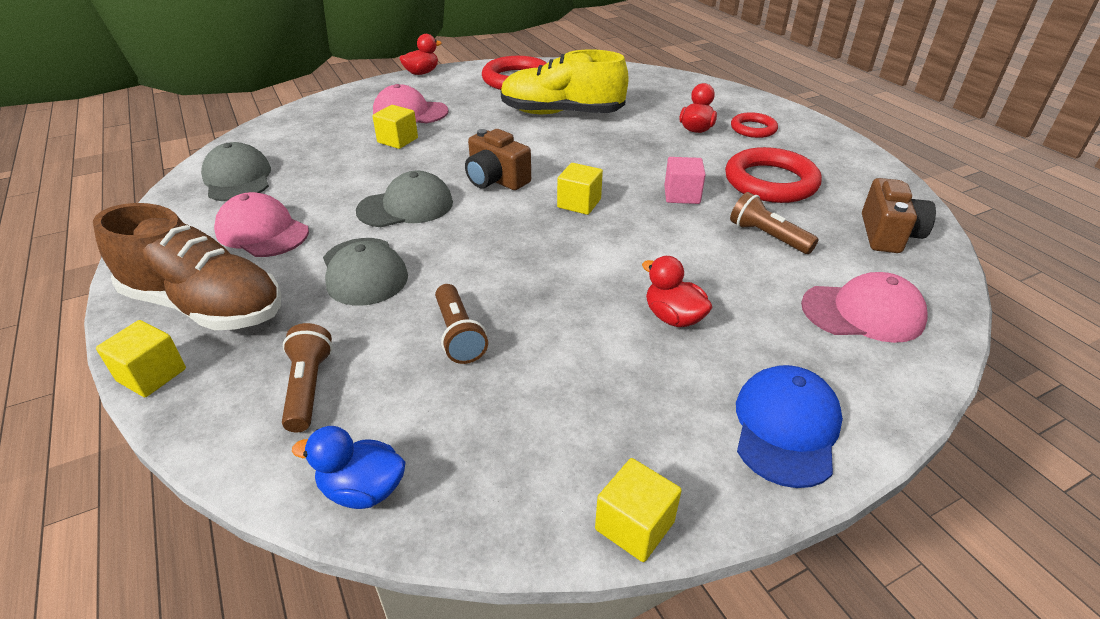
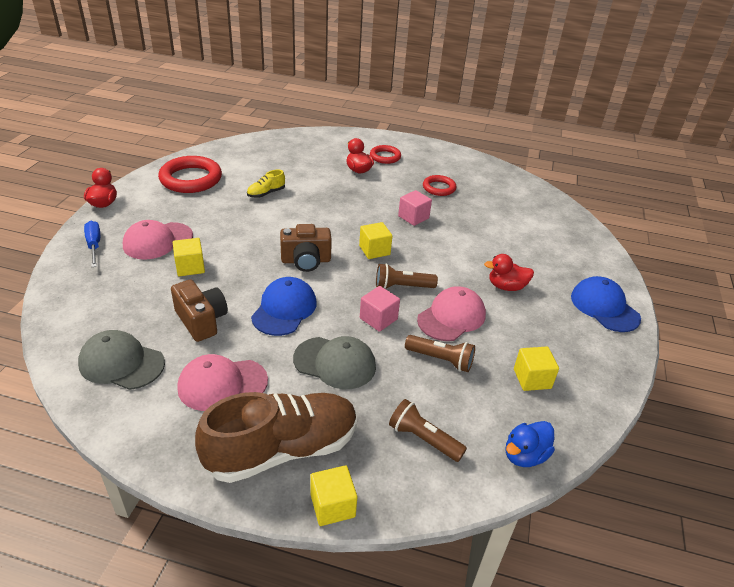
camera: 50 degrees left, 0 degrees up
(365, 97) = (94, 245): none -> blue screwdriver
(406, 207) = (284, 309): grey cap -> blue cap
(469, 261) = (378, 319): none -> pink cube
(561, 113) = (266, 193): yellow shoe -> yellow shoe, size x0.42
(634, 525) = (619, 382): yellow cube -> yellow cube (532, 379)
(767, 236) = (480, 221): brown flashlight -> brown flashlight (402, 286)
(770, 182) = (439, 188): red ring -> red ring, size x0.57
(863, 312) = (560, 239): pink cap -> pink cap (451, 317)
(888, 234) = (518, 193): brown camera -> brown camera (201, 320)

